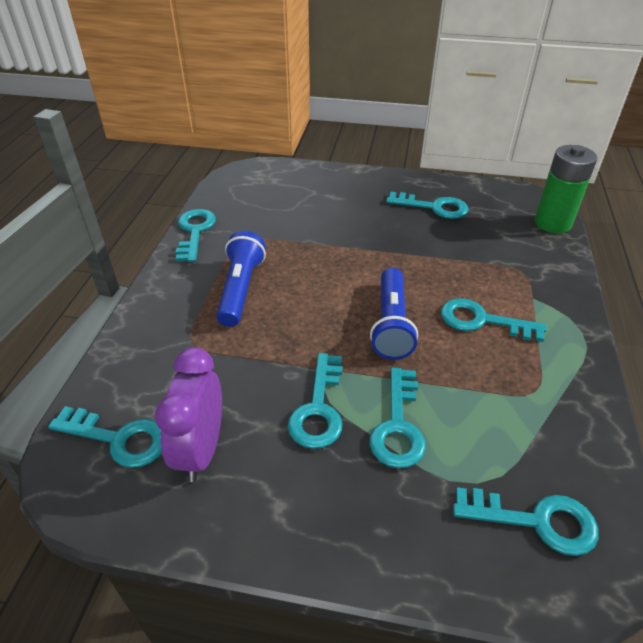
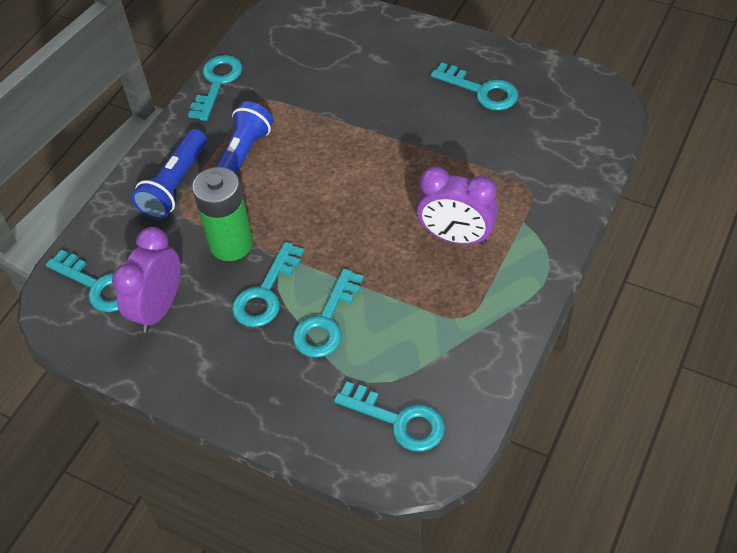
camera: 20 degrees right, 10 degrees up
(391, 324) = (366, 224): blue flashlight -> blue flashlight (175, 185)
(482, 321) = (456, 237): turquoise key -> purple clock
(552, 223) = (604, 134): green battery -> green battery (231, 244)

